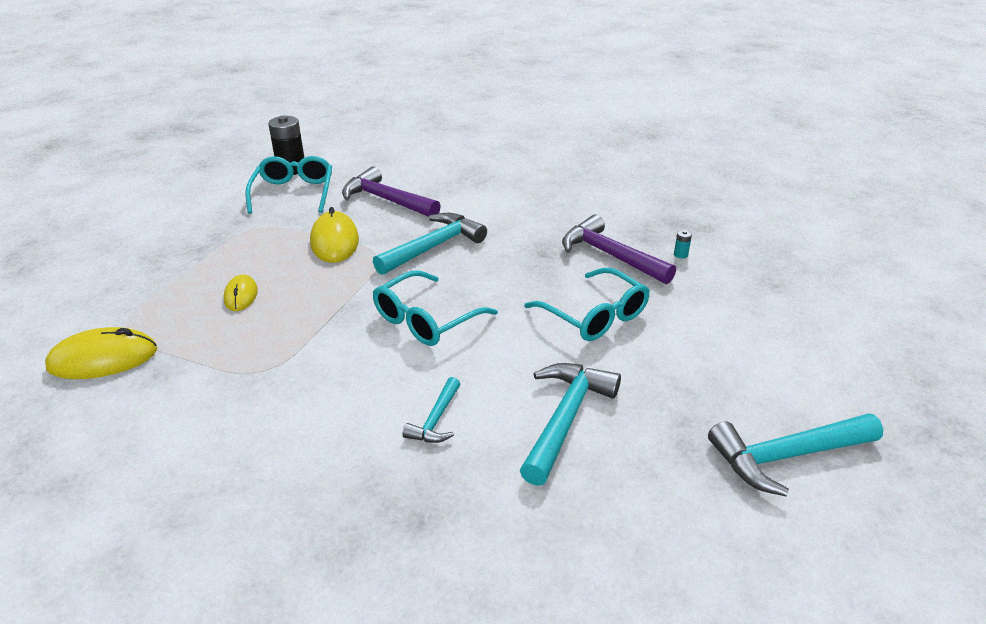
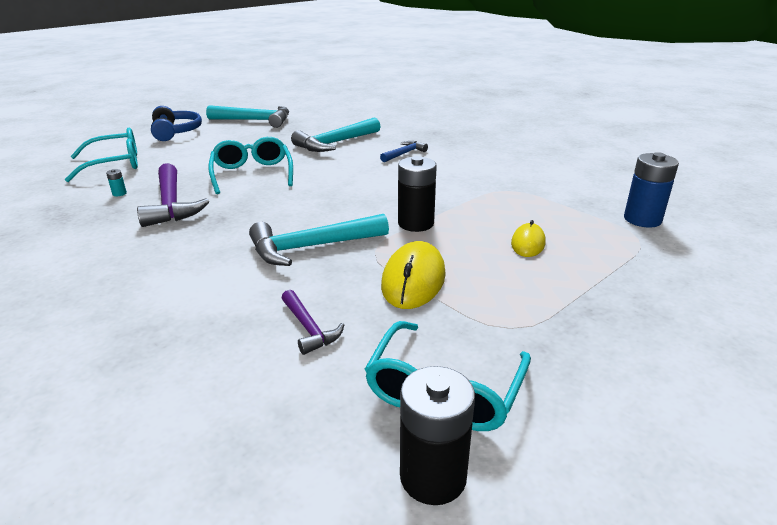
camera: 155 degrees left, 5 degrees down
(103, 359) = (642, 219): yellow mouse -> blue battery
(356, 292) = (416, 223): none -> black battery
(386, 200) = (309, 328): purple hammer -> purple hammer, size x0.55
(426, 320) = (371, 194): turquoise glasses -> turquoise glasses (114, 164)
(436, 420) = (404, 153): turquoise hammer -> blue hammer
(839, 375) = (175, 132): none -> blue headphones

